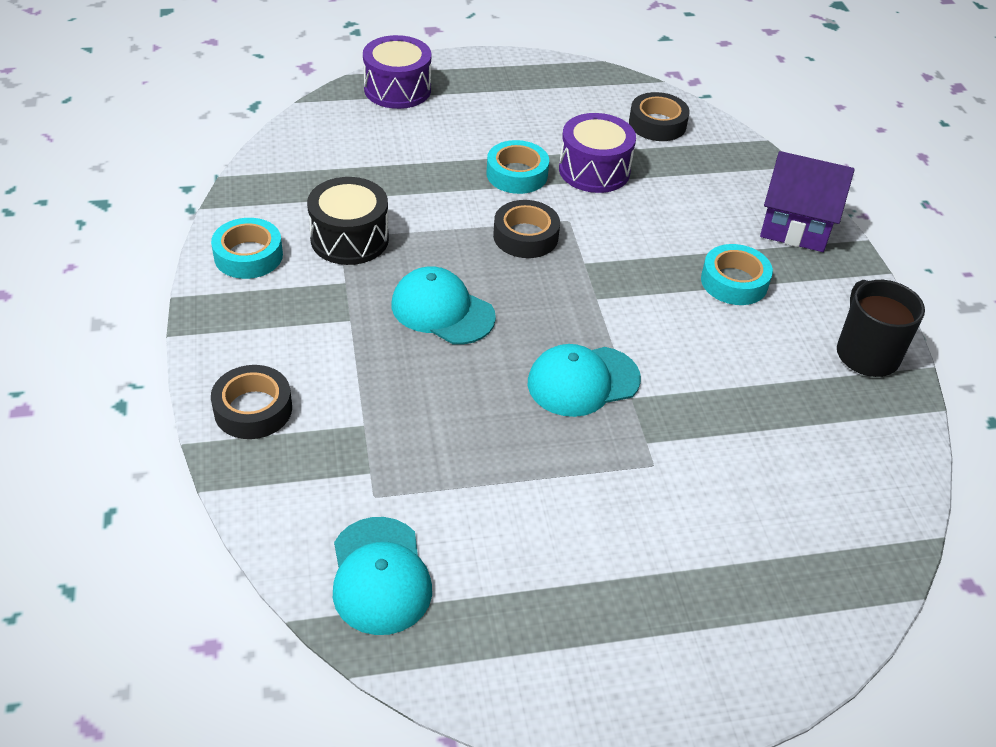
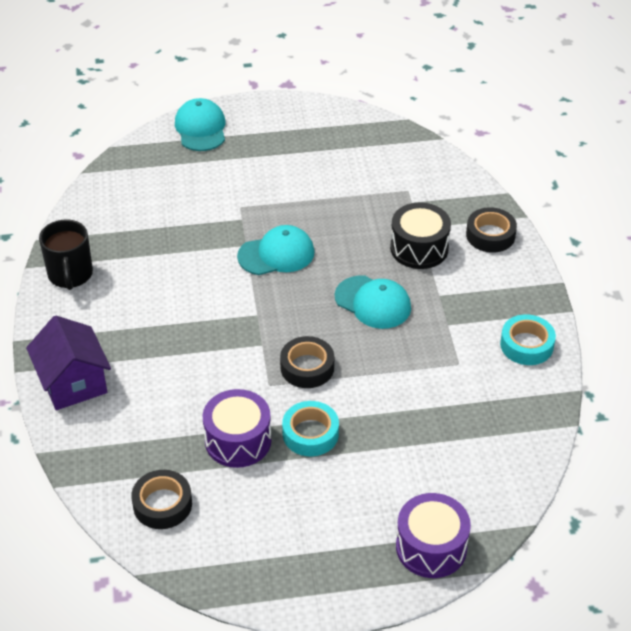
camera: 175 degrees left, 0 degrees up
(349, 239) = (450, 362): black drum -> black drum (419, 248)
(380, 576) = (400, 155): turquoise cap -> turquoise cap (201, 128)
(734, 282) = (146, 329): turquoise tape -> none
(795, 226) = (73, 383): purple house -> purple house turned 45 degrees clockwise

